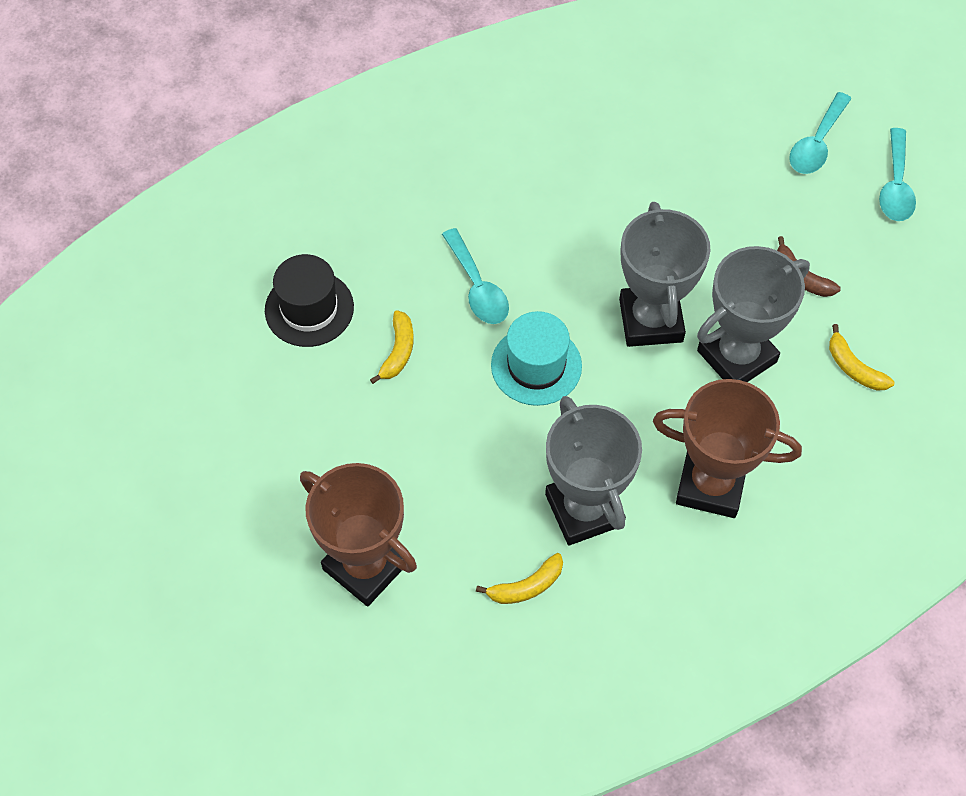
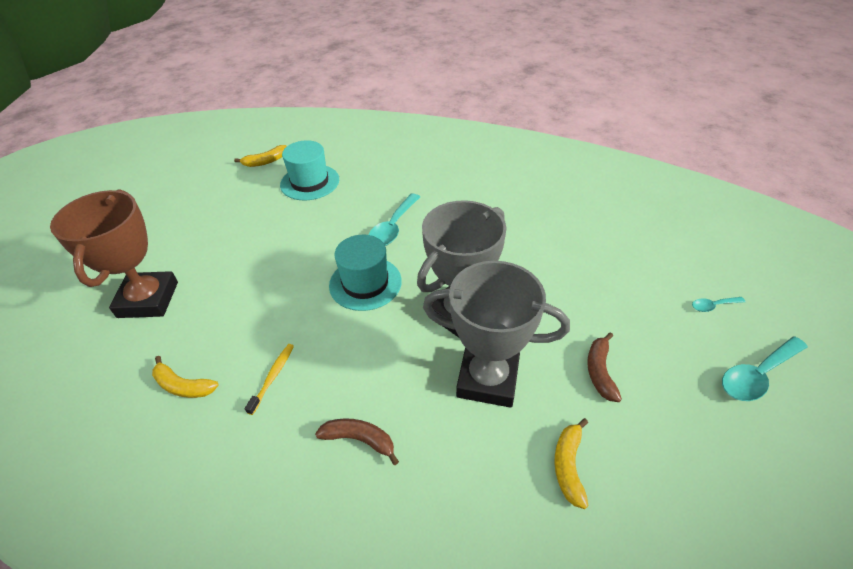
camera: 50 degrees right, 15 degrees down
(309, 308) = (310, 182): black hat -> turquoise hat
(398, 351) = (315, 225): yellow banana -> yellow banana (266, 161)
(584, 510) = (273, 377): grey trophy -> yellow toothbrush
(710, 485) = (359, 440): brown trophy -> brown banana
(816, 143) = (713, 306): turquoise spoon -> turquoise spoon, size x0.52

